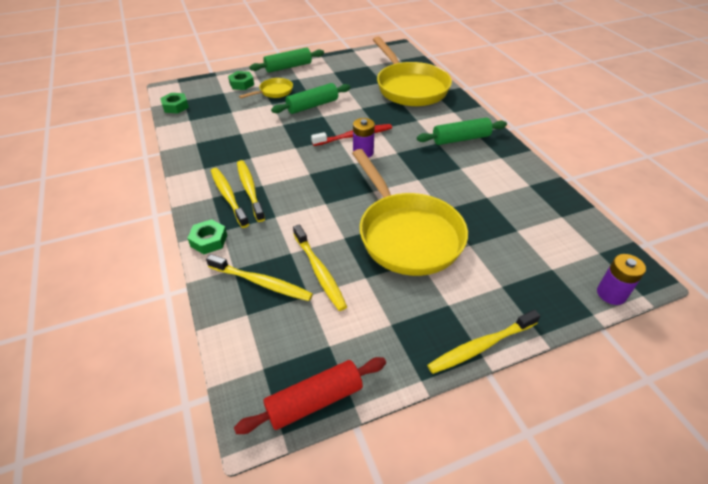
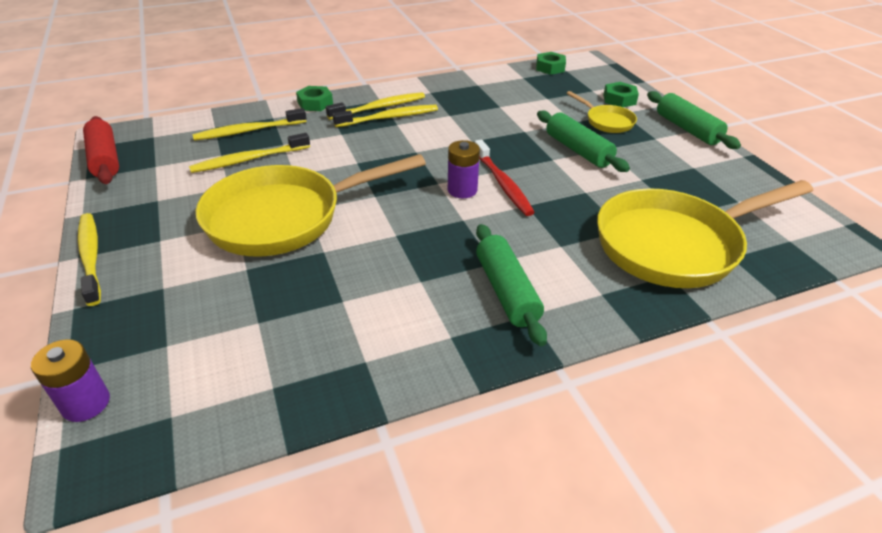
camera: 90 degrees right, 5 degrees down
(262, 283) = (248, 131): yellow toothbrush -> yellow toothbrush turned 45 degrees clockwise

